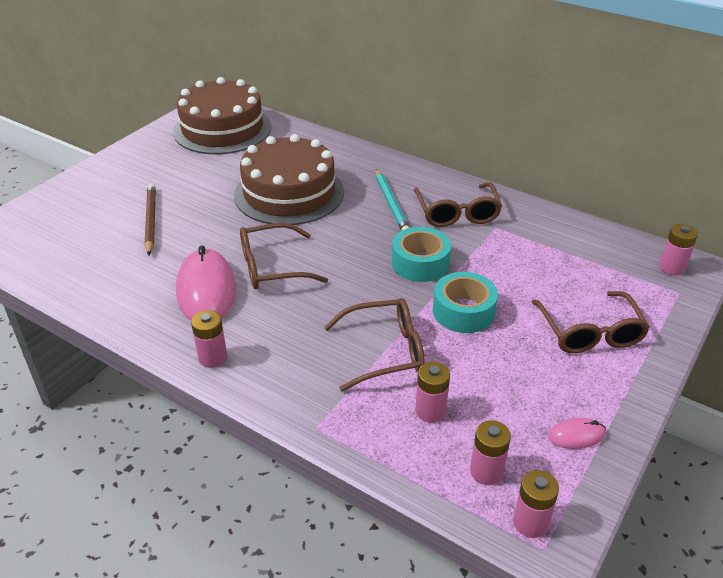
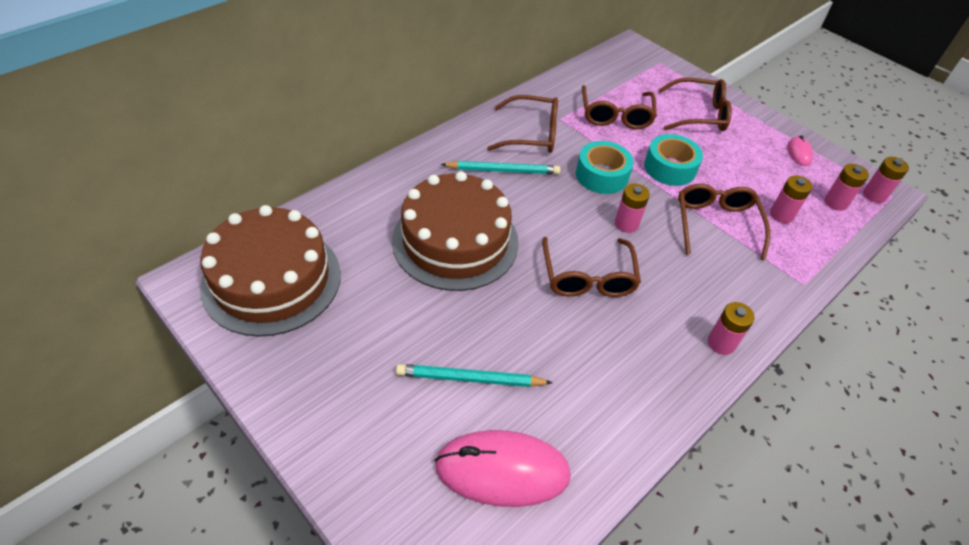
camera: 80 degrees left, 10 degrees up
(151, 221) = (470, 379): brown pencil -> turquoise pencil
(206, 290) = (618, 337): pink mouse -> pink mouse (502, 470)
(532, 264) = (615, 115): none -> brown glasses
(671, 267) = (631, 55): pink battery -> pink battery (626, 224)

